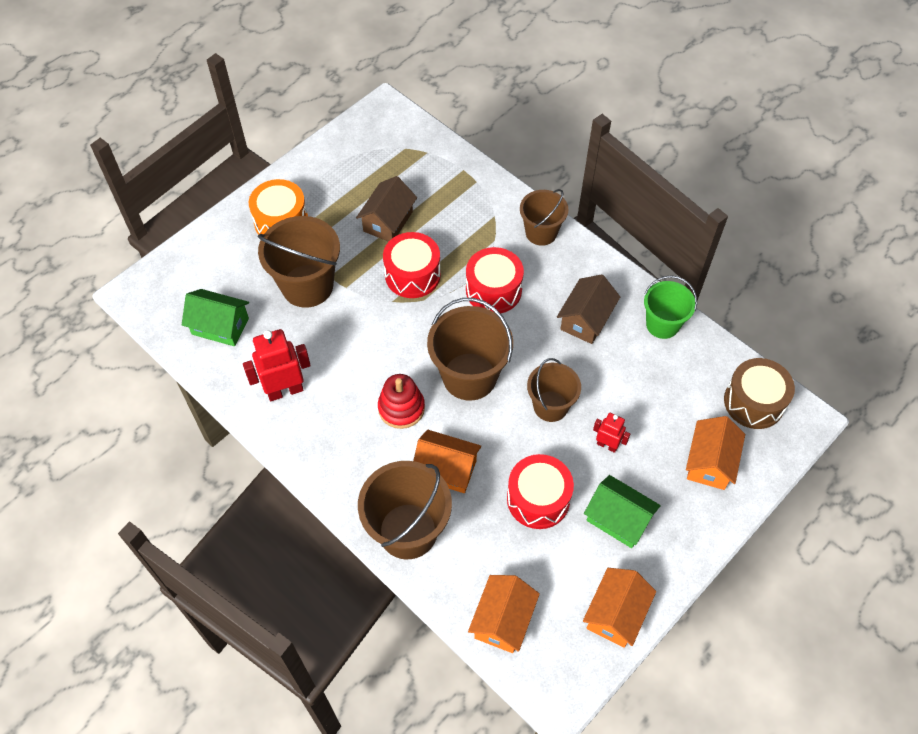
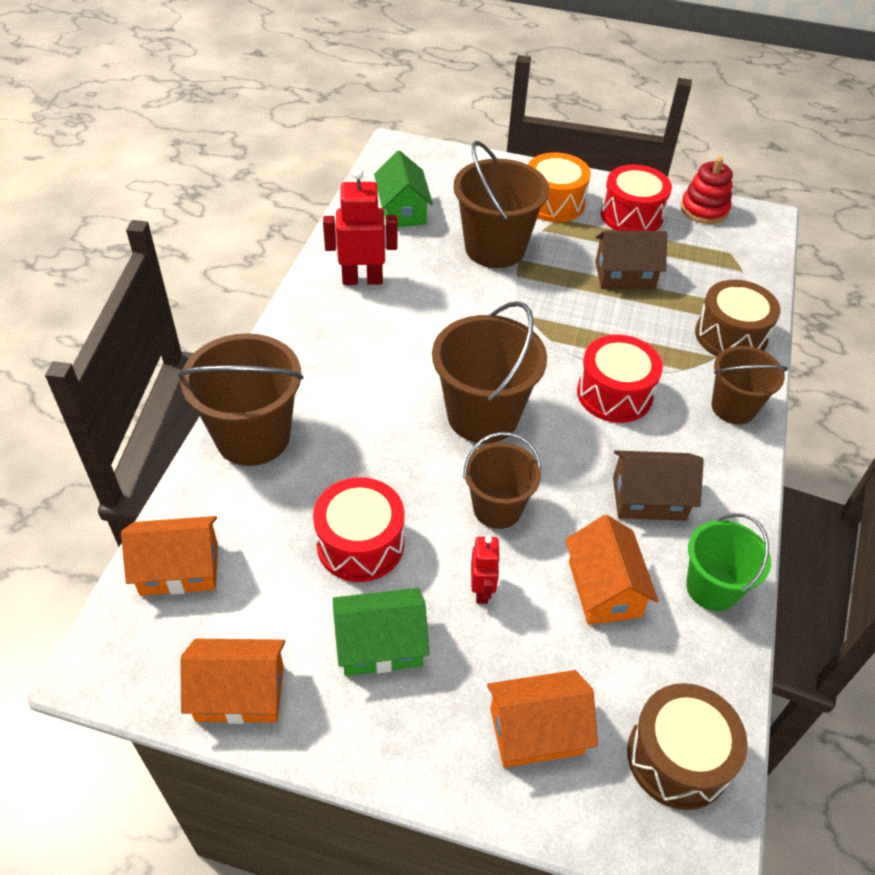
camera: 60 degrees right, 10 degrees down
(285, 390) = (362, 279): red robot -> red robot turned 45 degrees counterclockwise
(401, 408) = (401, 373): red stacking toy -> red stacking toy (704, 209)
(412, 275) = (575, 319): red drum -> red drum (631, 215)
(446, 469) = (348, 441): orange house -> orange house (604, 589)
(481, 196) = (730, 336): none -> brown drum
(618, 519) = (380, 644): green house -> green house turned 75 degrees clockwise

